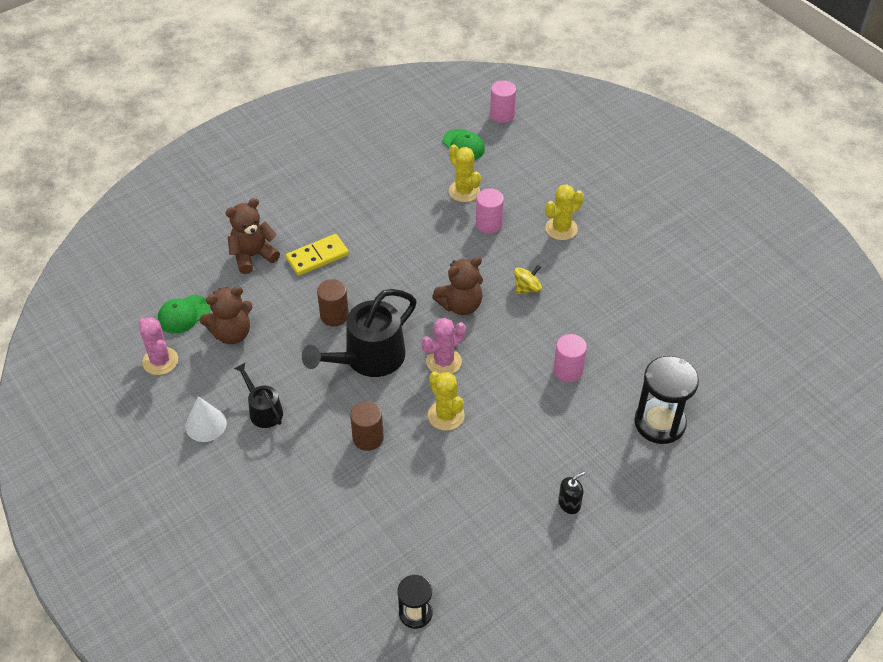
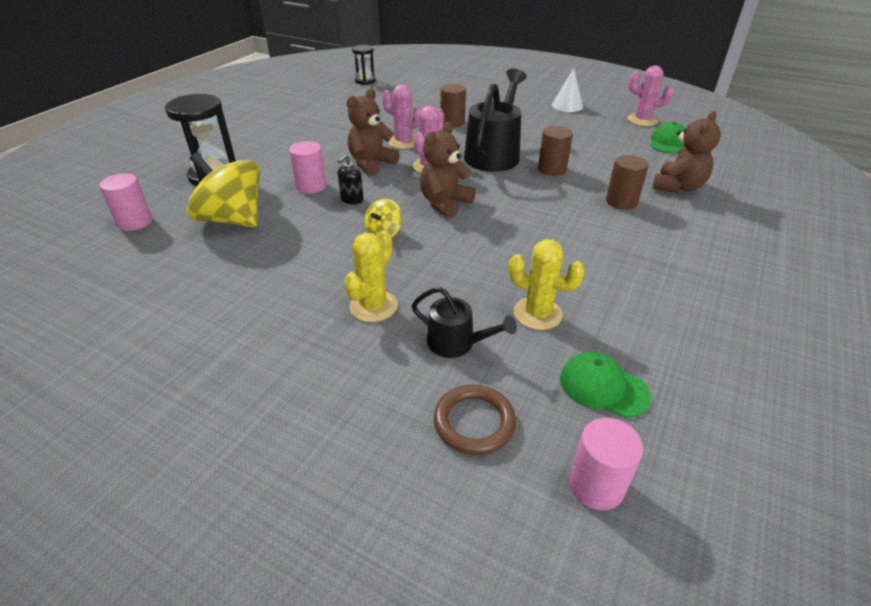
camera: 155 degrees right, 10 degrees down
(232, 333) = (616, 142): brown teddy bear -> brown teddy bear (371, 163)
(263, 410) = (539, 117): black watering can -> black watering can (457, 343)
(317, 257) = (621, 201): yellow domino -> brown cylinder
(446, 415) = (403, 142): yellow cactus -> pink cactus
(489, 224) = (472, 283): pink cylinder -> pink cylinder (135, 222)
(538, 151) = (474, 422): none -> brown ring
(569, 504) = (284, 127): black soap dispenser -> black soap dispenser (352, 199)
(646, 348) = (232, 219): none -> yellow spinning top

